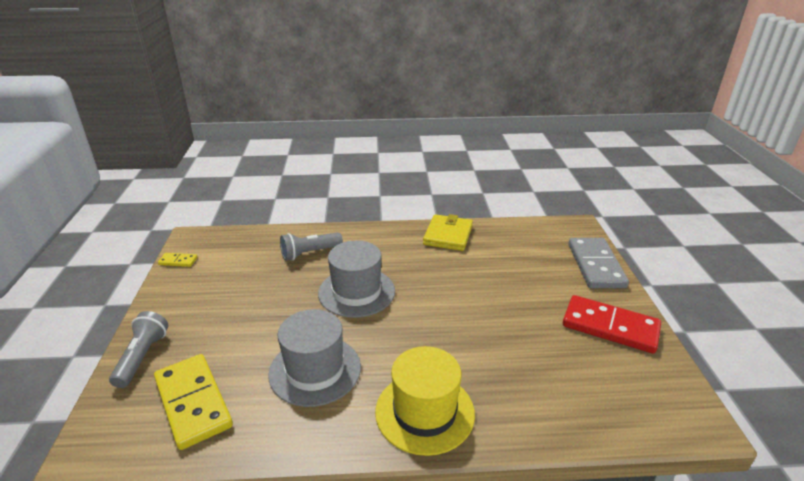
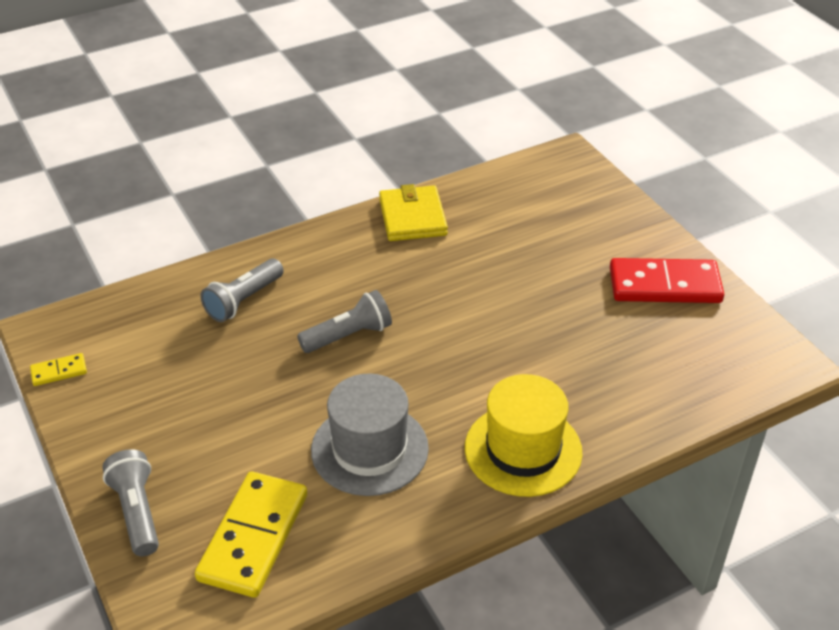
camera: 25 degrees left, 10 degrees up
(193, 402) = (254, 537): yellow domino -> yellow domino turned 75 degrees clockwise
(356, 292) = (348, 336): grey hat -> grey flashlight
(596, 265) = (615, 208): grey domino -> none

